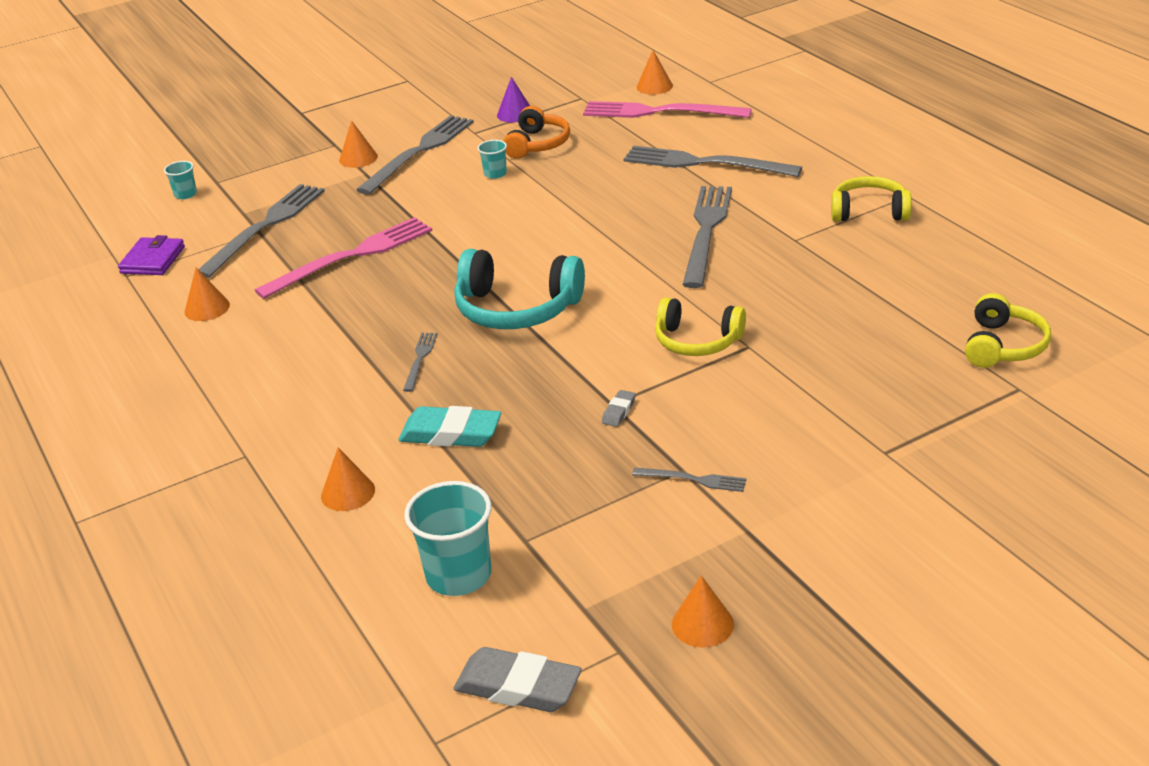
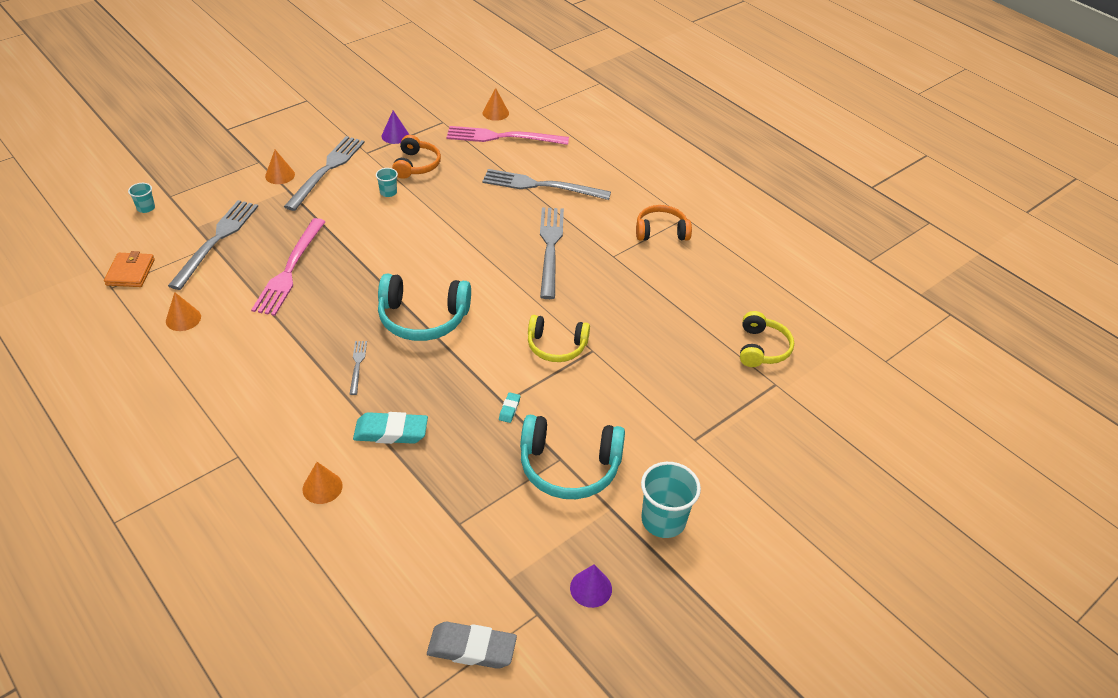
camera: 15 degrees left, 10 degrees up
(153, 260) = (130, 272): purple wallet -> orange wallet
(351, 256) = (290, 269): pink fork -> pink fork turned 150 degrees clockwise
(458, 575) = (415, 556): turquoise cup -> turquoise cup (663, 520)
(619, 411) = (509, 409): grey eraser -> turquoise eraser
(693, 479) = (569, 467): grey fork -> turquoise headphones
(702, 624) = (591, 588): orange cone -> purple cone
(869, 211) = (661, 231): yellow headphones -> orange headphones

